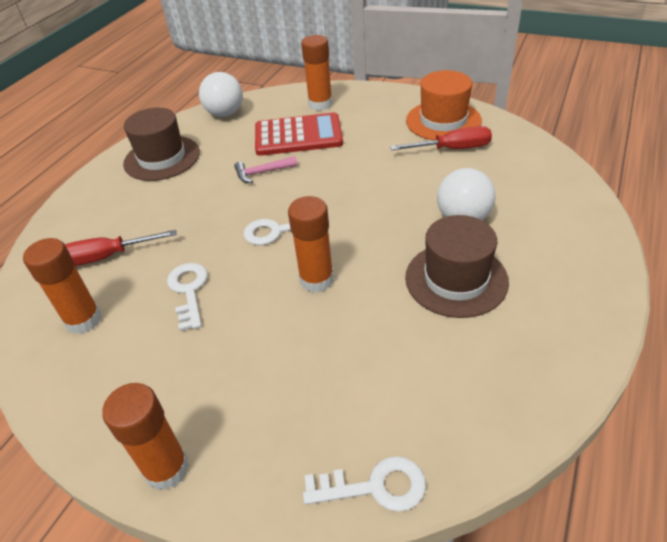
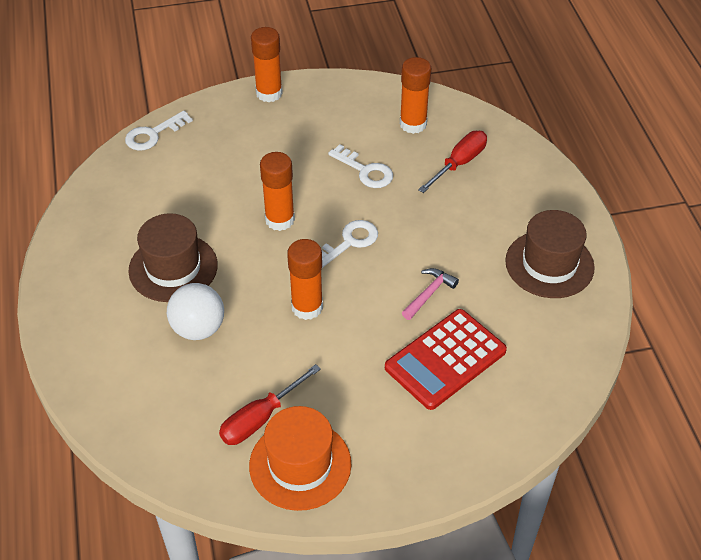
camera: 140 degrees right, 5 degrees up
(225, 114) = (567, 354): white ball -> none
(320, 104) = (473, 425): orange glue stick -> orange glue stick (307, 307)

